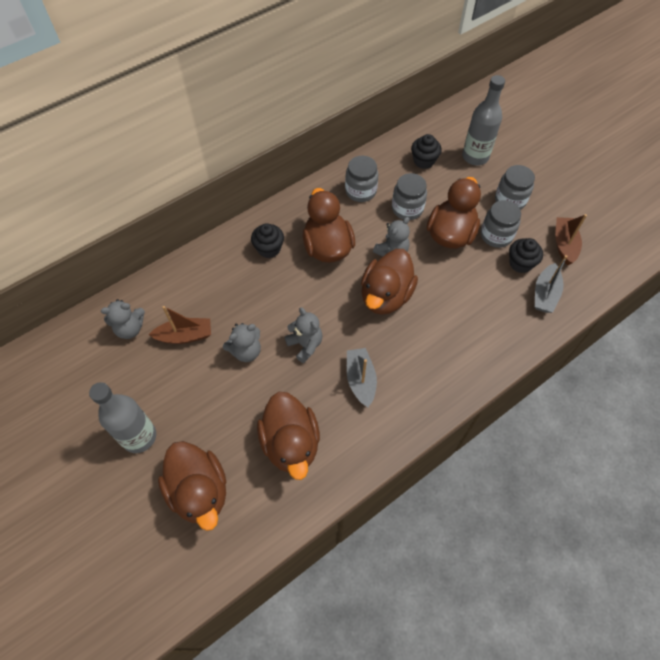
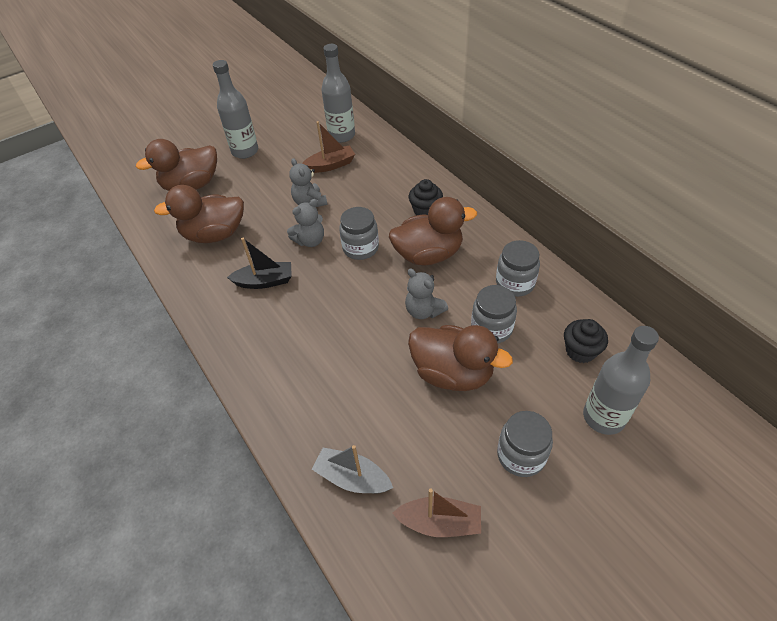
camera: 95 degrees right, 10 degrees down
(130, 328) = (342, 135): grey teddy bear -> grey bottle
(185, 336) = (330, 165): brown boat -> brown boat turned 105 degrees counterclockwise
(360, 380) = (264, 281): grey boat -> black boat
(385, 296) = (361, 303): brown duck -> none
(496, 235) = (453, 428): grey jar -> grey jar (360, 248)
(520, 263) = (405, 453): black cupcake -> none

